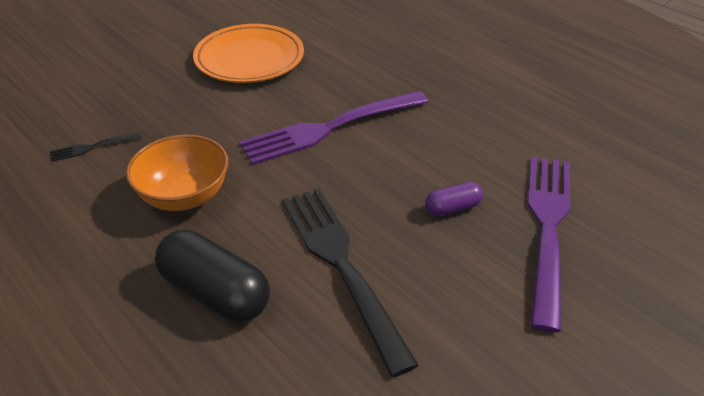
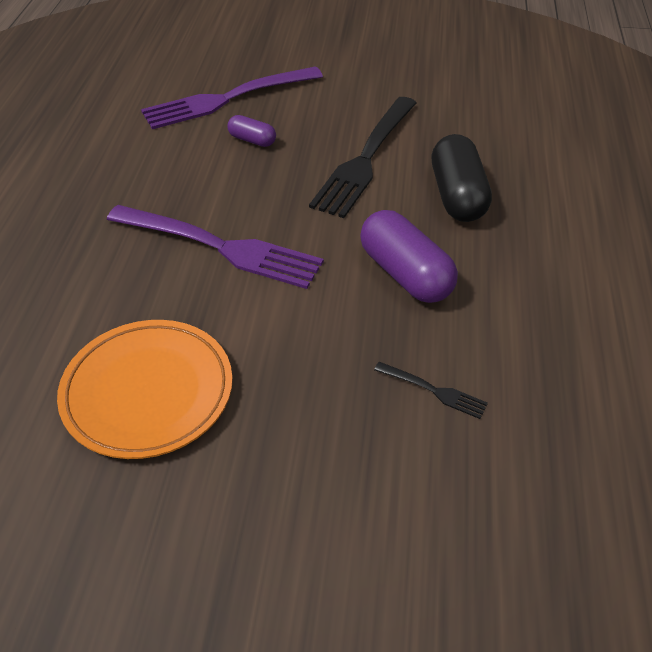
camera: 130 degrees left, 5 degrees up
(184, 196) = (405, 274): orange bowl -> purple capsule

